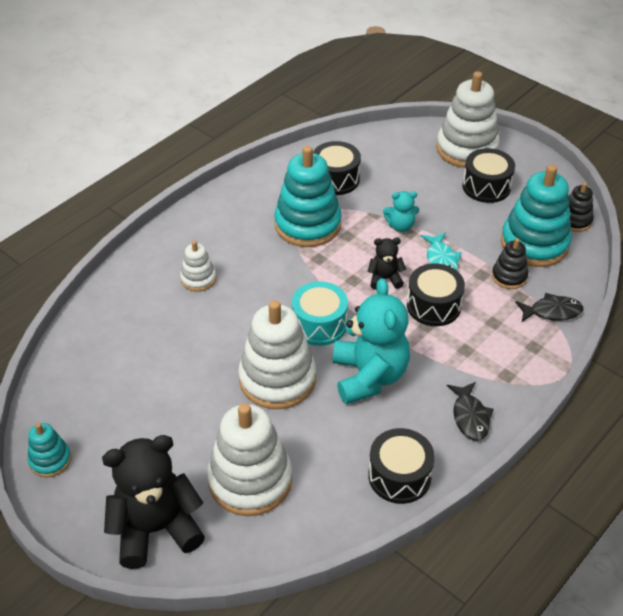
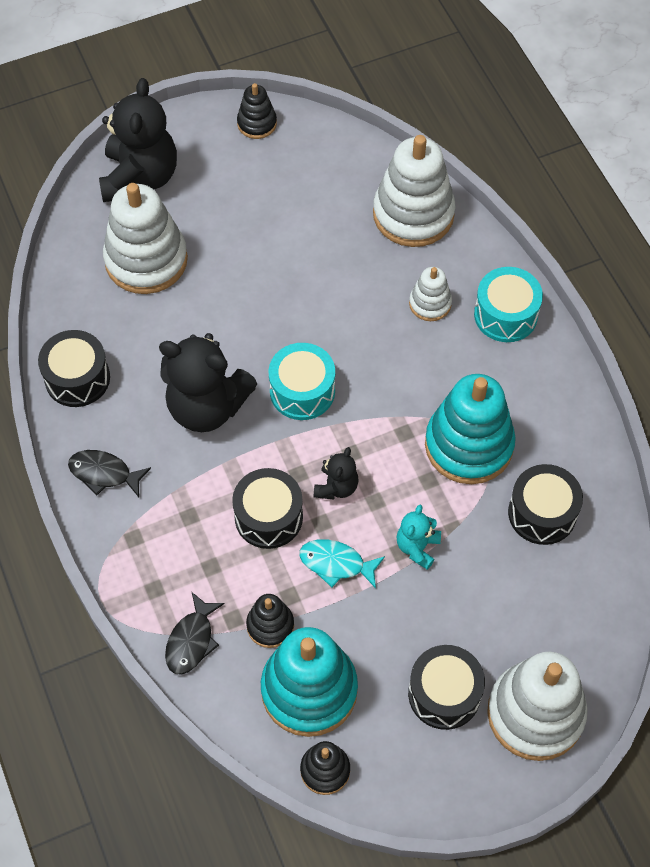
camera: 115 degrees right, 15 degrees up
(50, 460) = (257, 123): turquoise stacking toy -> black stacking toy
(187, 237) = (505, 315): none -> turquoise drum
(277, 379) = (249, 324): white stacking toy -> white stacking toy (413, 214)
(369, 376) = (207, 406): turquoise teddy bear -> black teddy bear

